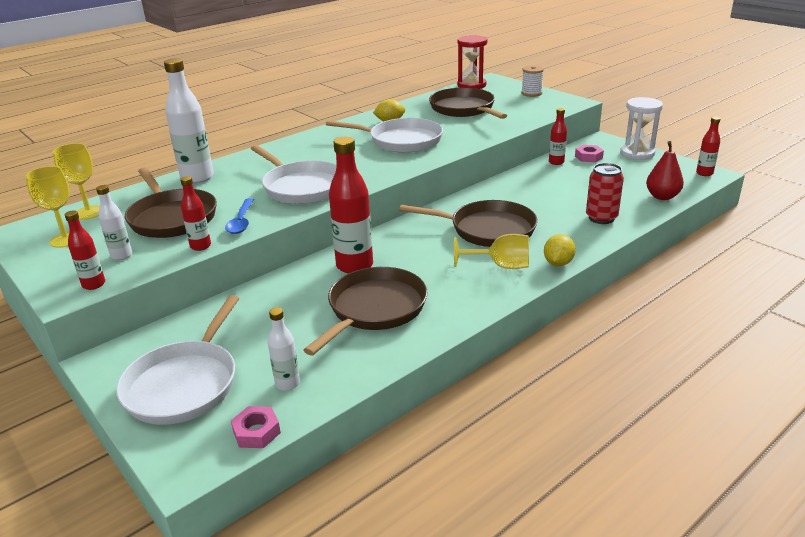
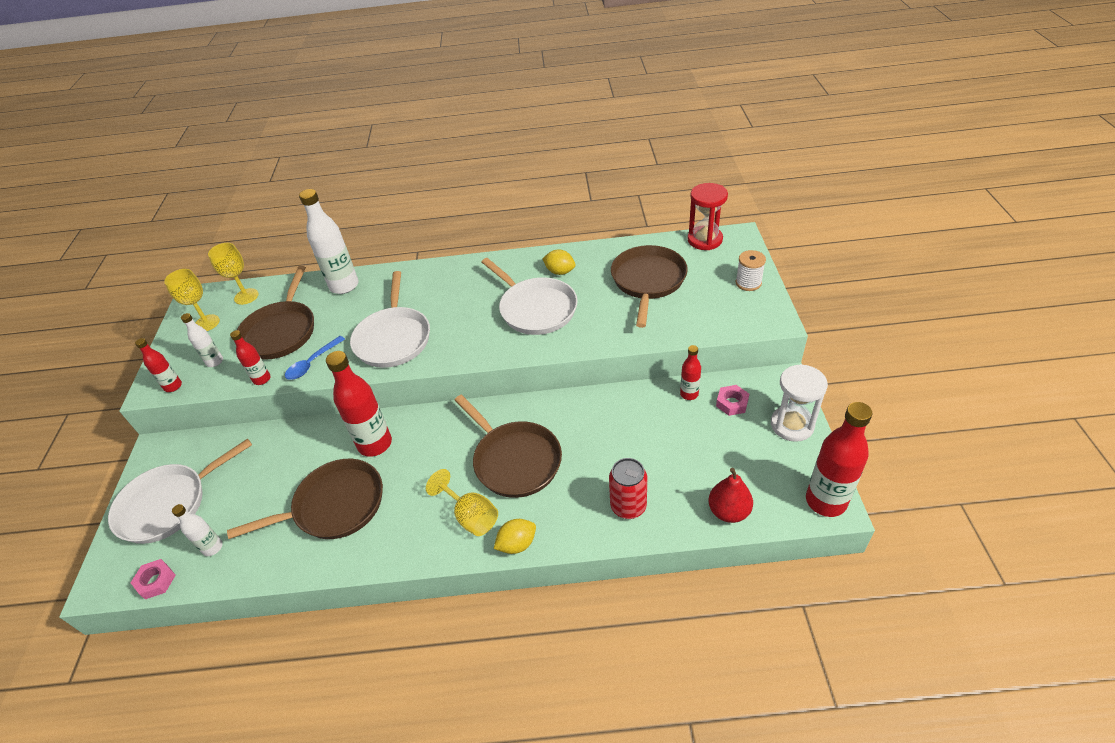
camera: 40 degrees right, 15 degrees up
(704, 173) = (825, 501): red bottle -> red bottle, size x1.89

